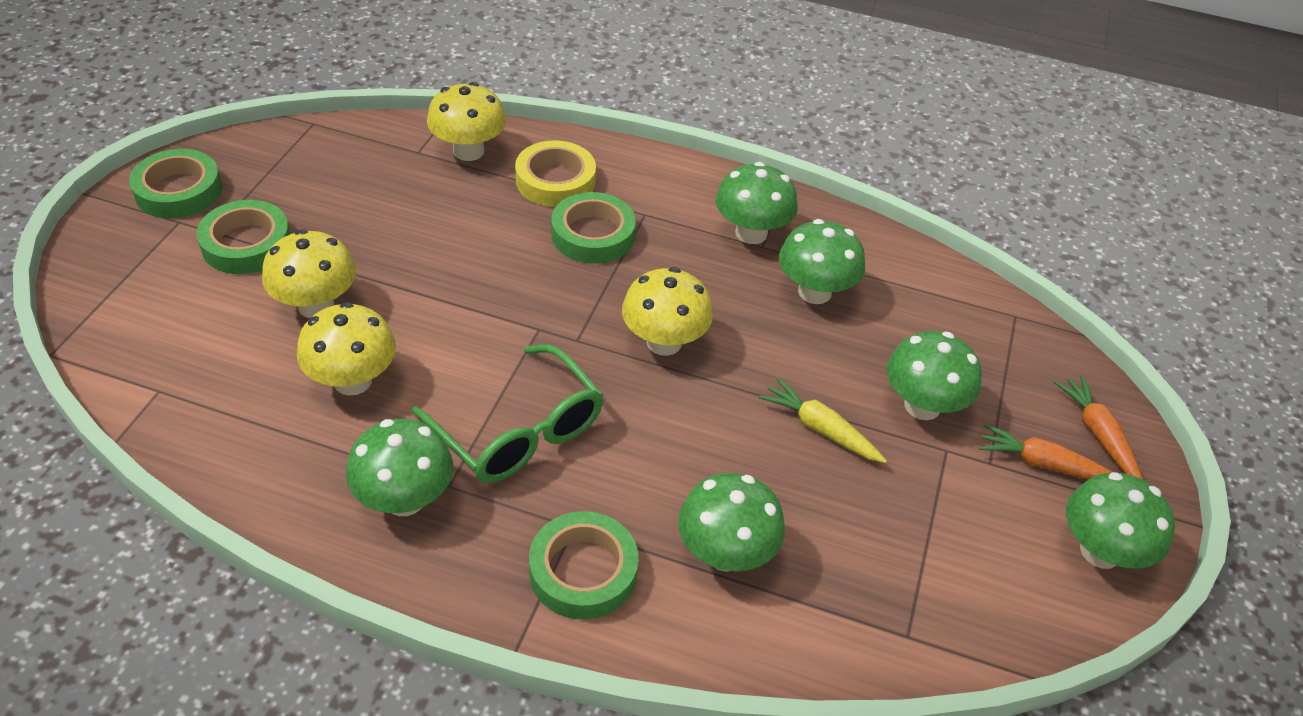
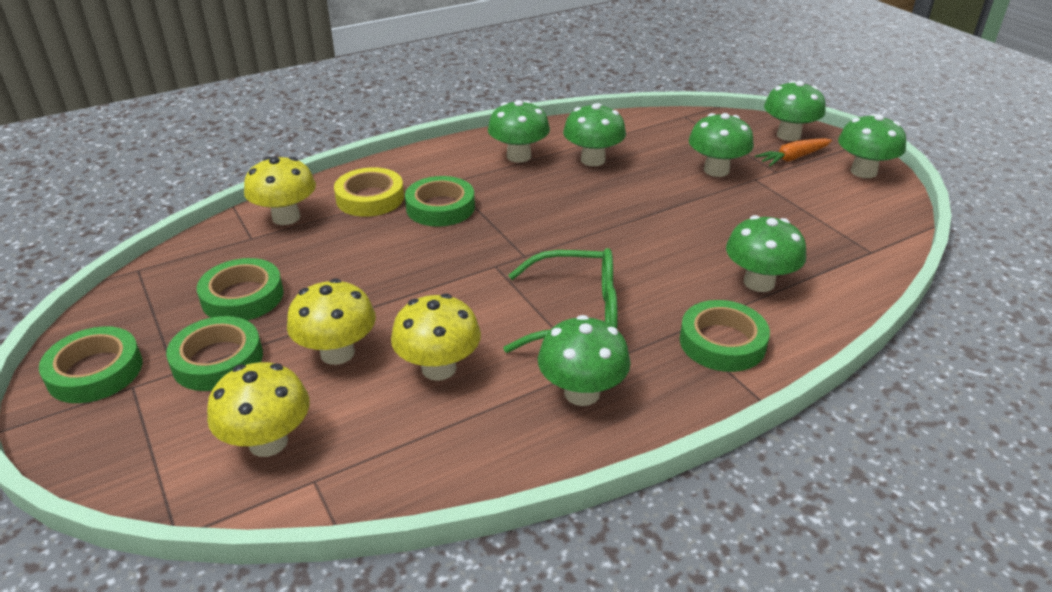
camera: 45 degrees left, 10 degrees down
(335, 202) = (242, 297): none -> green tape
(664, 342) = (568, 225): yellow mushroom -> yellow mushroom (268, 442)
(820, 429) = (698, 208): yellow carrot -> none
(1098, 434) = (788, 135): orange carrot -> green mushroom

